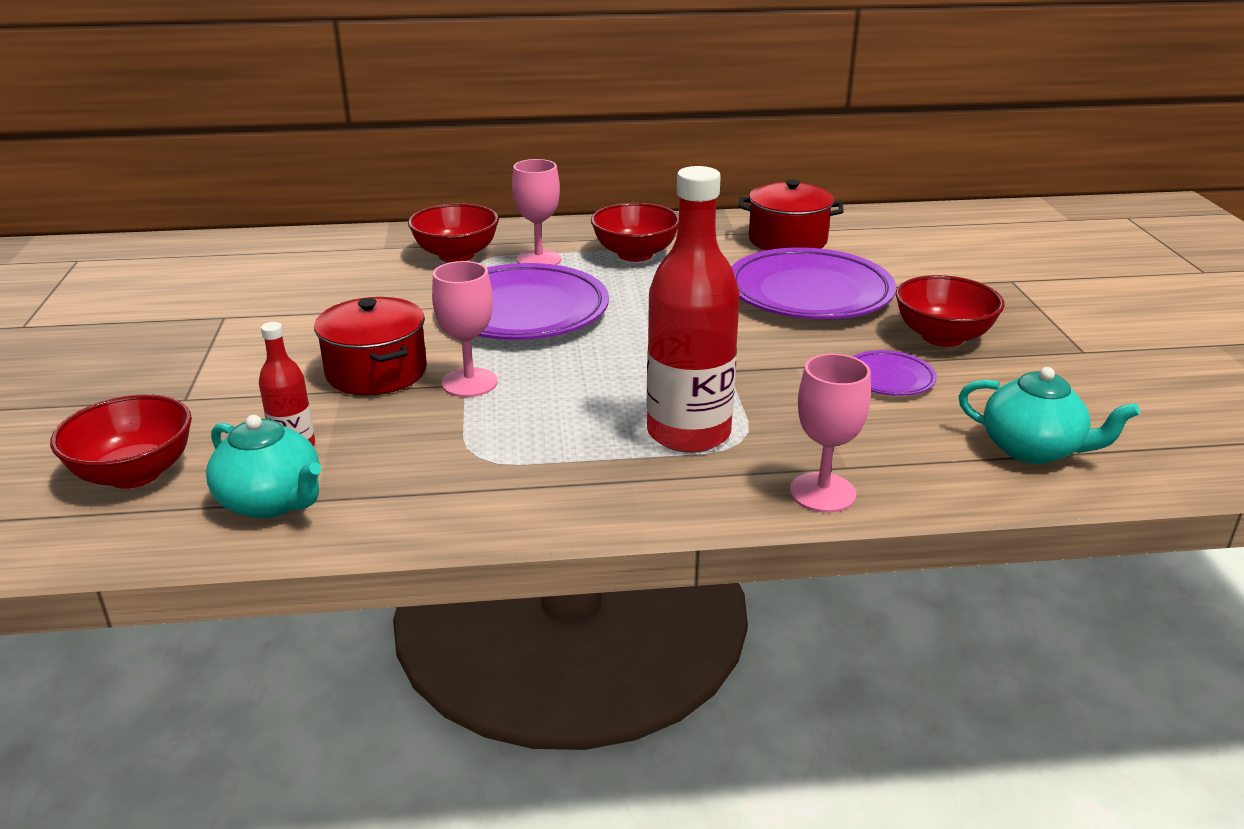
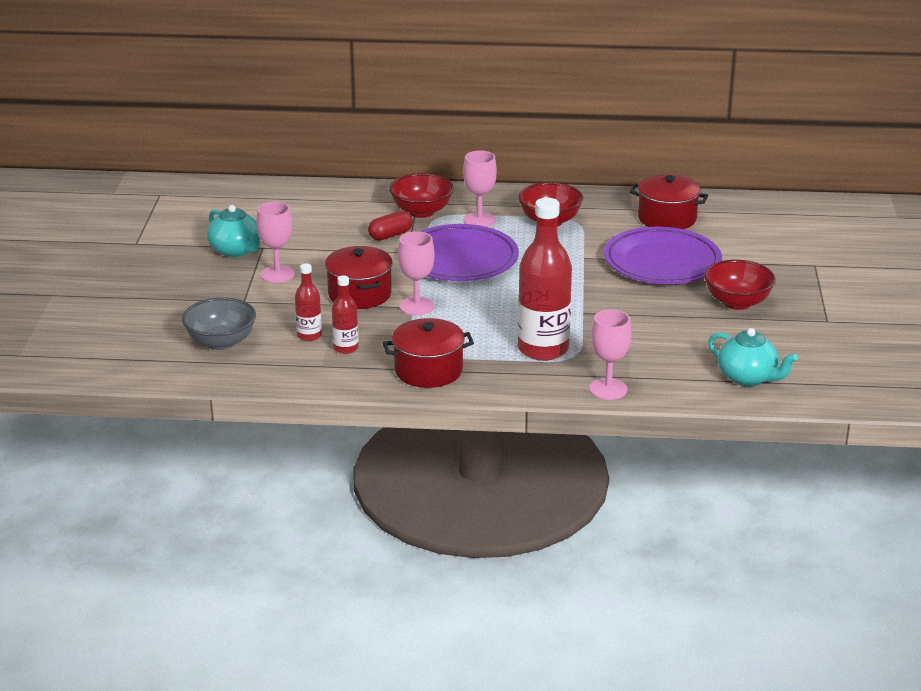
camera: 10 degrees right, 0 degrees up
(135, 473) = (221, 342): red bowl -> grey bowl
(244, 353) = (277, 274): none -> pink goblet
(272, 502) = (298, 364): turquoise teapot -> turquoise teapot (236, 250)
(358, 463) = (346, 348): none -> red bottle
(416, 287) = (390, 235): none -> red capsule
(507, 489) = (428, 370): none -> red pot
(889, 378) = (684, 327): purple plate -> none

